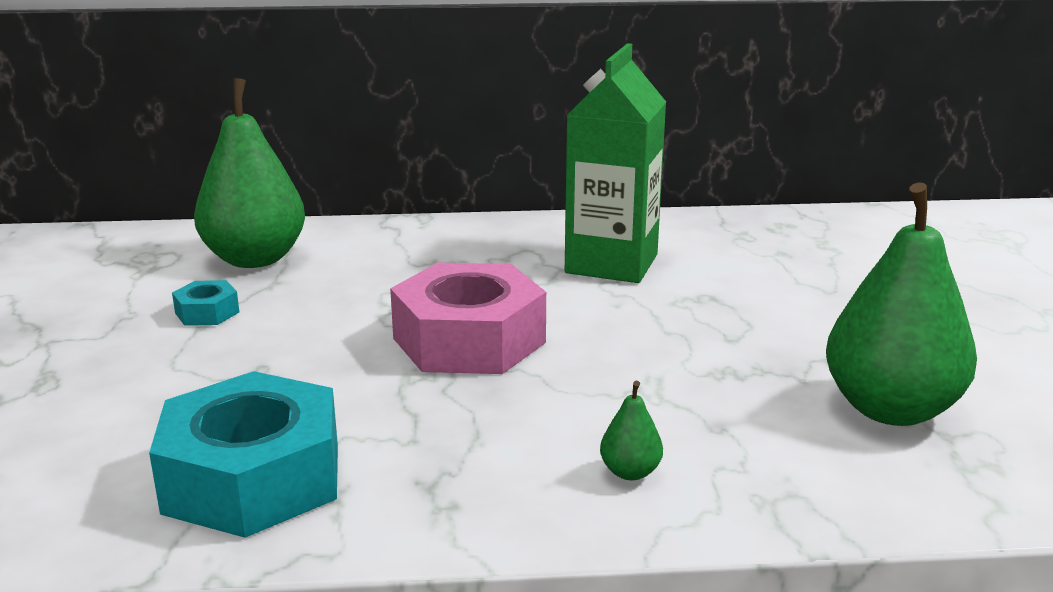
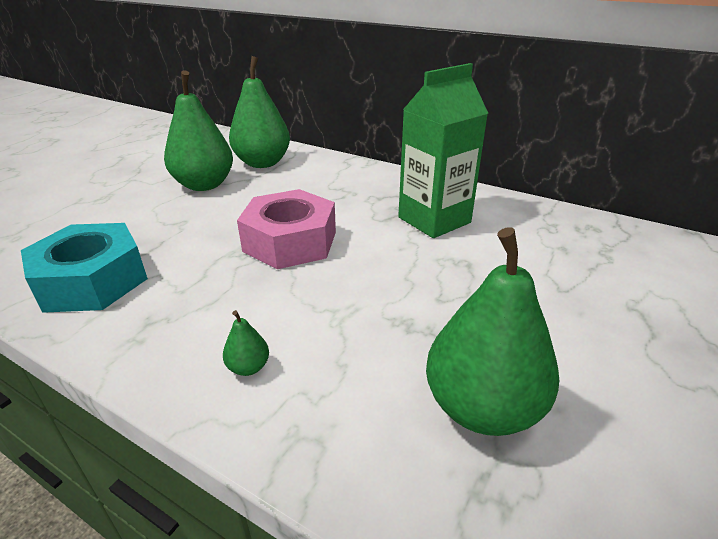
camera: 35 degrees right, 10 degrees up
(207, 312) = (204, 185): turquoise nut -> green pear

